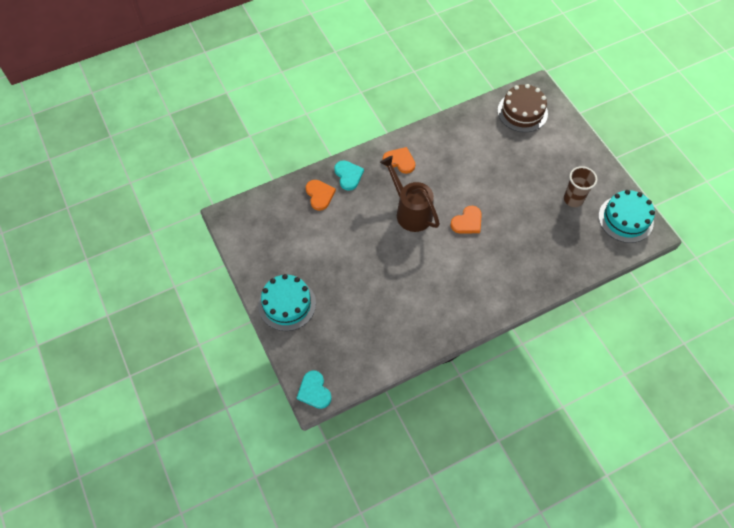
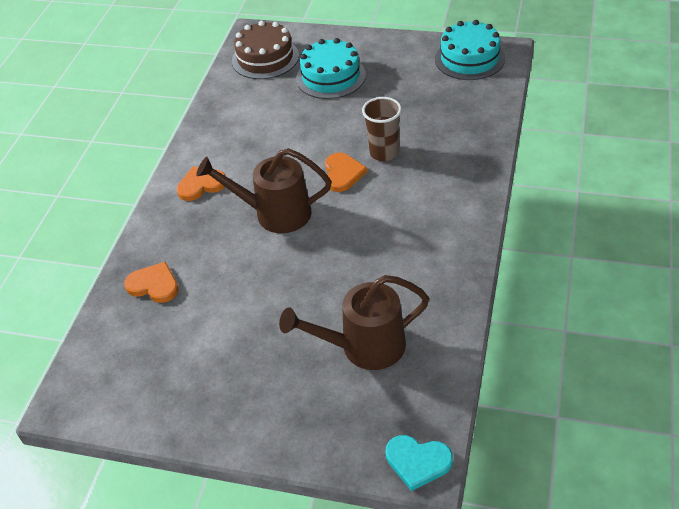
camera: 45 degrees left, 15 degrees down
(287, 304) = (263, 415): turquoise cake -> turquoise cake (331, 77)
(348, 175) = (162, 241): turquoise heart -> none
(360, 319) = (363, 347): none -> brown watering can
(573, 199) = (407, 80): brown cup -> brown cup (384, 153)

